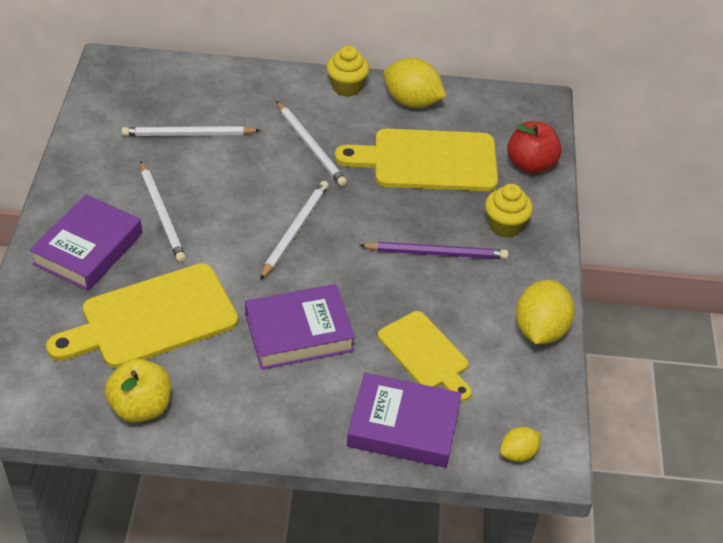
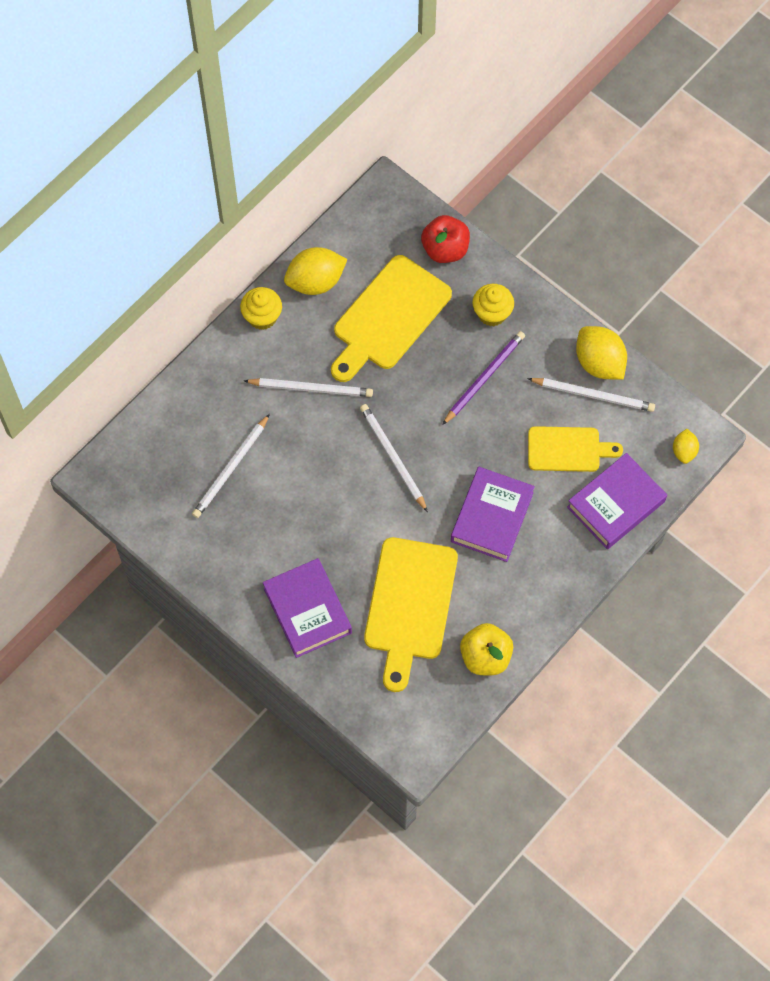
camera: 50 degrees left, 20 degrees up
(162, 214) = (308, 539): white pencil -> white pencil (593, 395)

